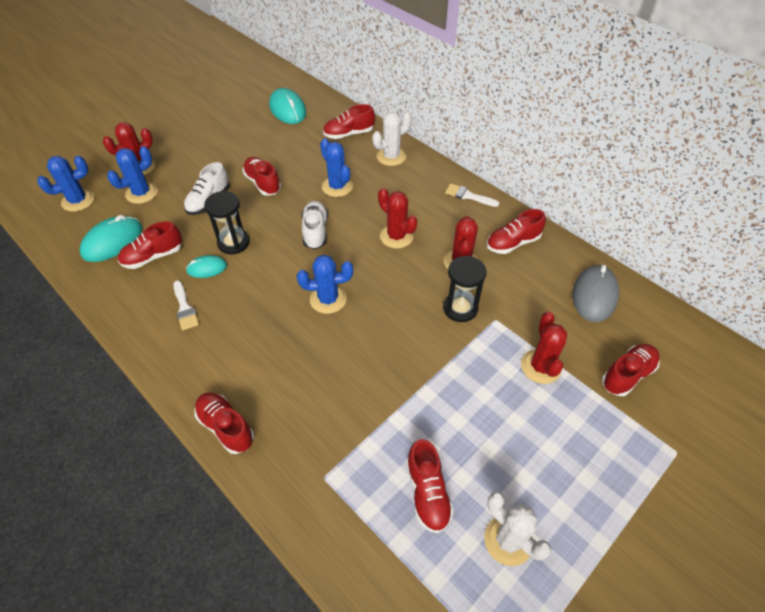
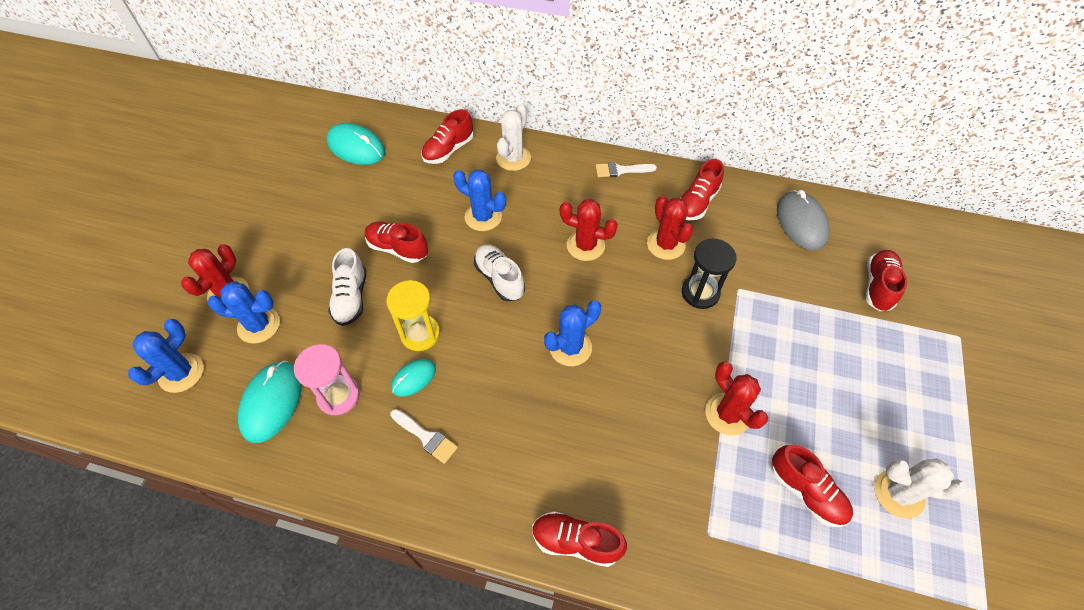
camera: 30 degrees left, 5 degrees up
(141, 193) = (259, 325): blue cactus -> blue cactus turned 75 degrees clockwise
(153, 256) = (338, 396): red shoe -> pink hourglass
(233, 243) = (420, 334): black hourglass -> yellow hourglass
(540, 366) = (808, 315): red cactus -> red cactus (727, 414)

